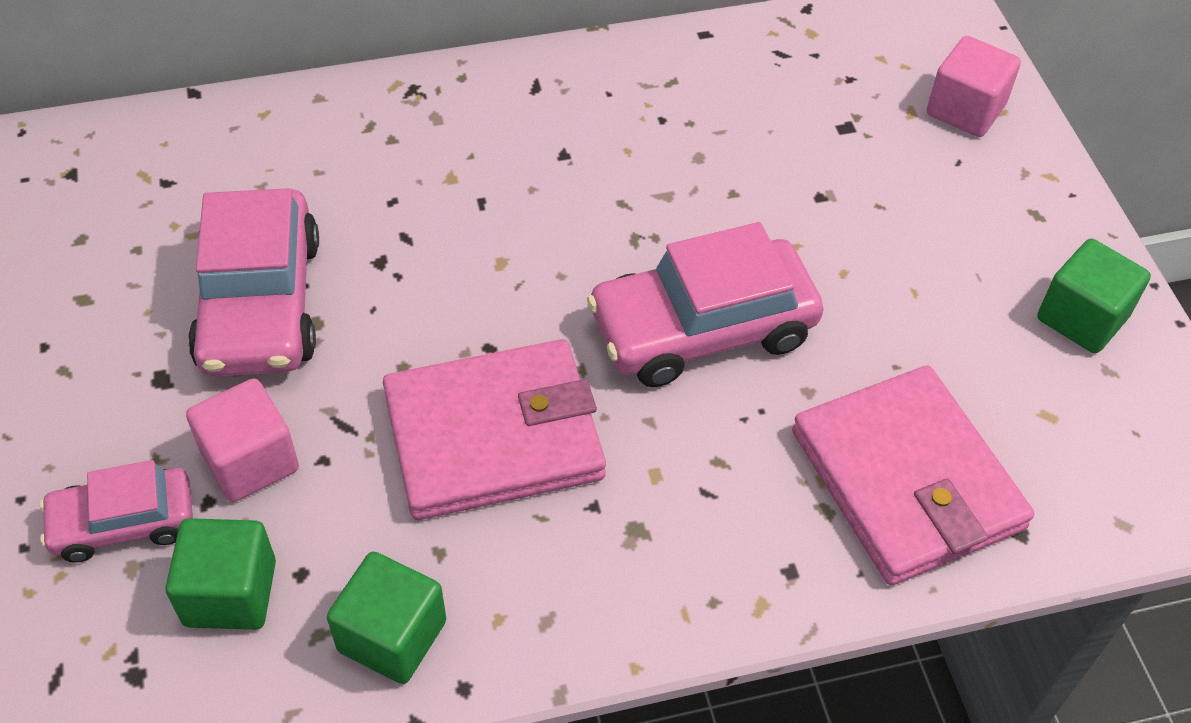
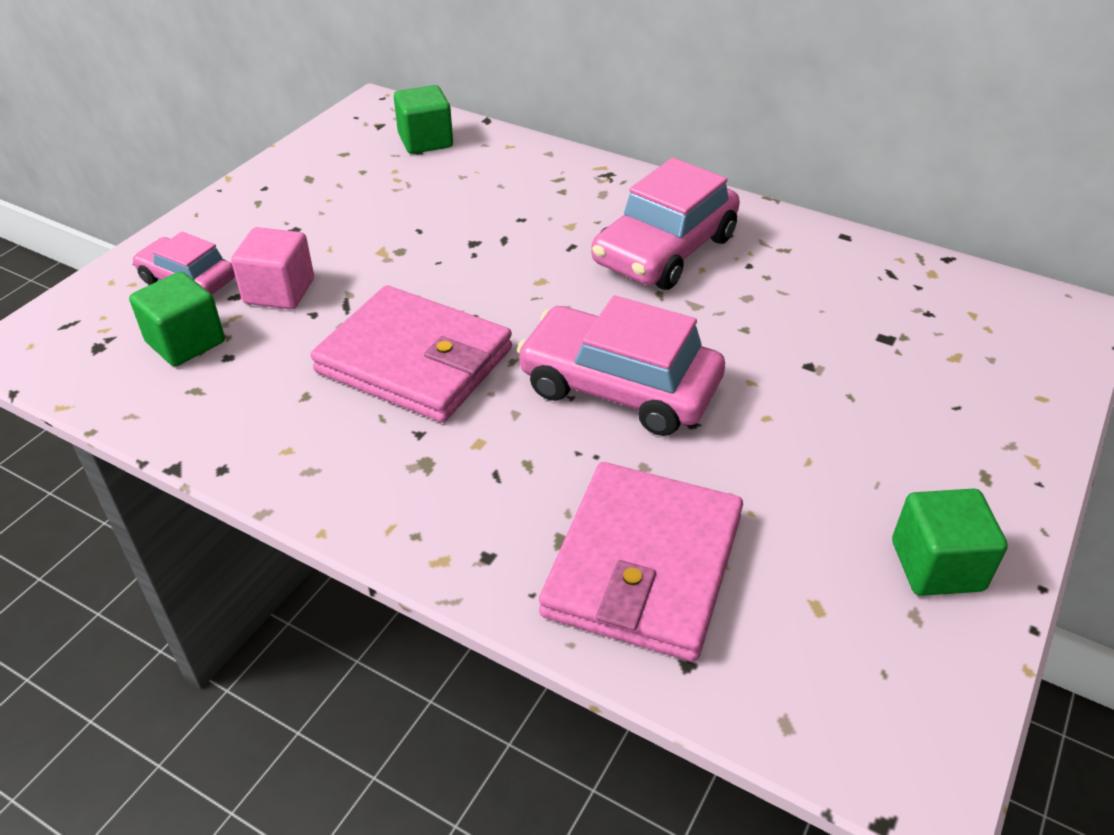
camera: 45 degrees right, 10 degrees down
(260, 303) = (386, 226): pink car -> pink car (664, 250)
(392, 636) = (225, 417): green cube -> green cube (425, 141)
(965, 110) = (1007, 379): pink cube -> none

